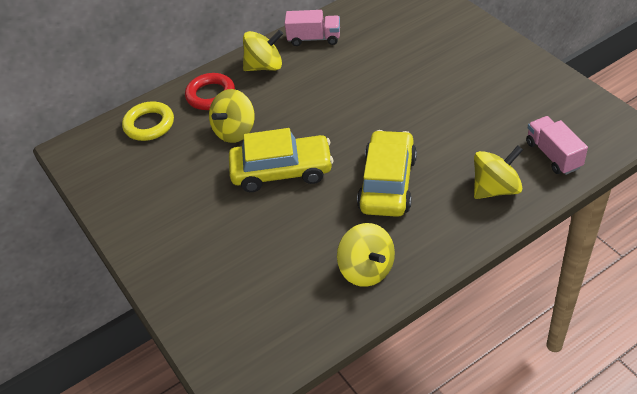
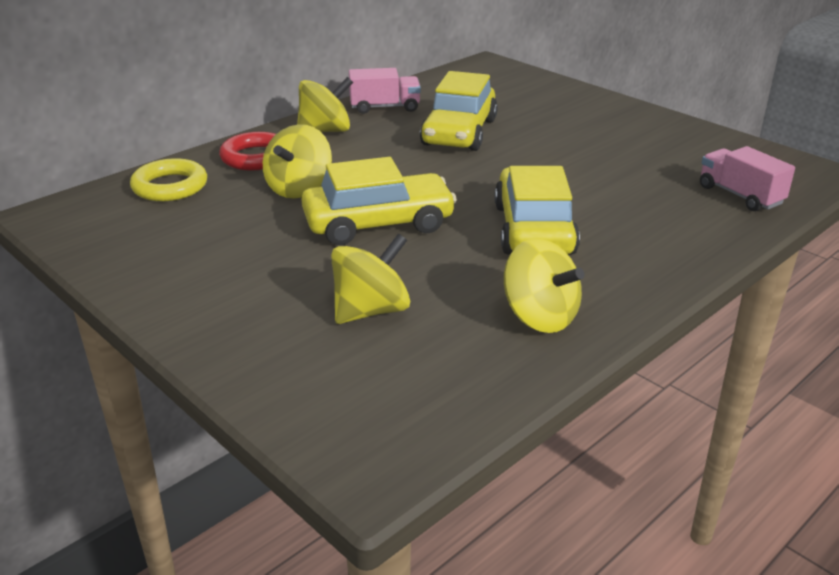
camera: 15 degrees left, 15 degrees down
(363, 71) = (459, 132): none -> yellow car
(495, 188) = (682, 228): yellow spinning top -> yellow spinning top (371, 311)

